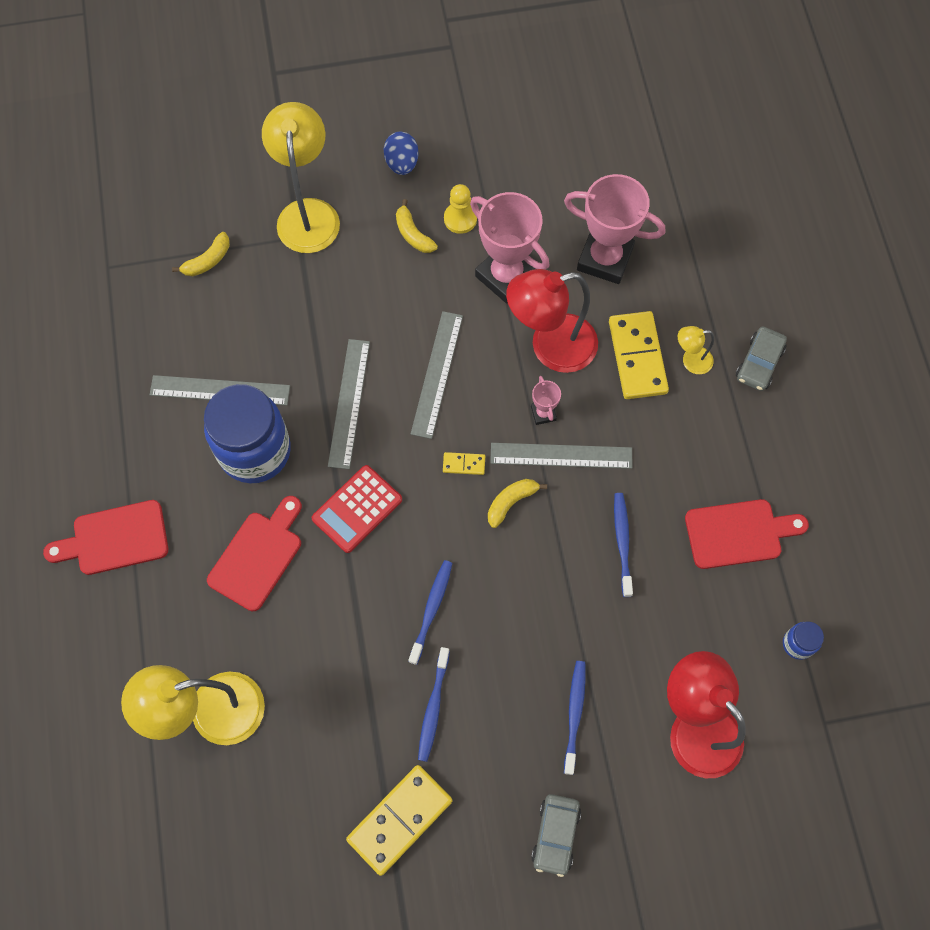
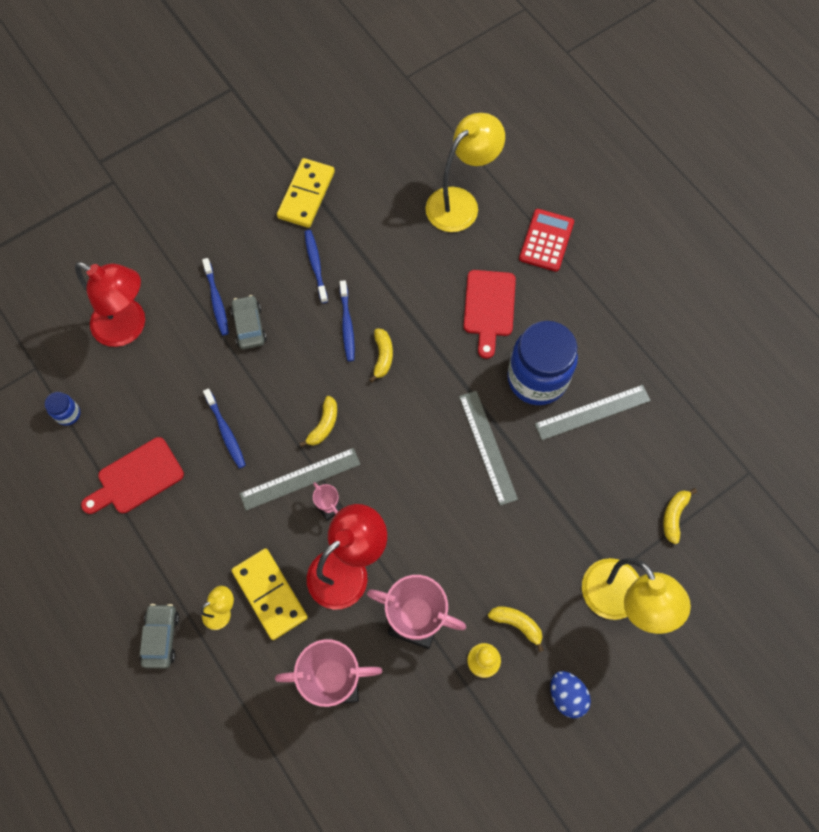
camera: 155 degrees right, 0 degrees up
(115, 539) = (595, 276): red cutting board -> none
(357, 509) = (437, 370): red calculator -> red calculator (546, 240)
(409, 552) = (382, 356): none -> yellow banana
(437, 374) = (430, 502): grey ruler -> none
(464, 464) = (373, 438): yellow domino -> none
(555, 835) = (202, 226): grey car -> grey car (249, 326)

